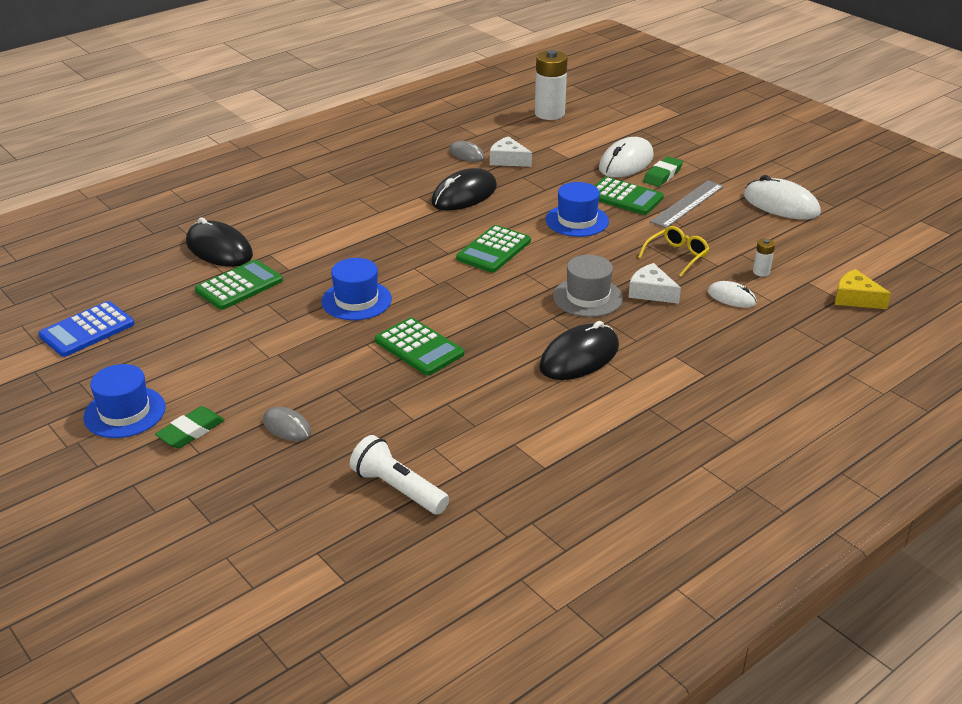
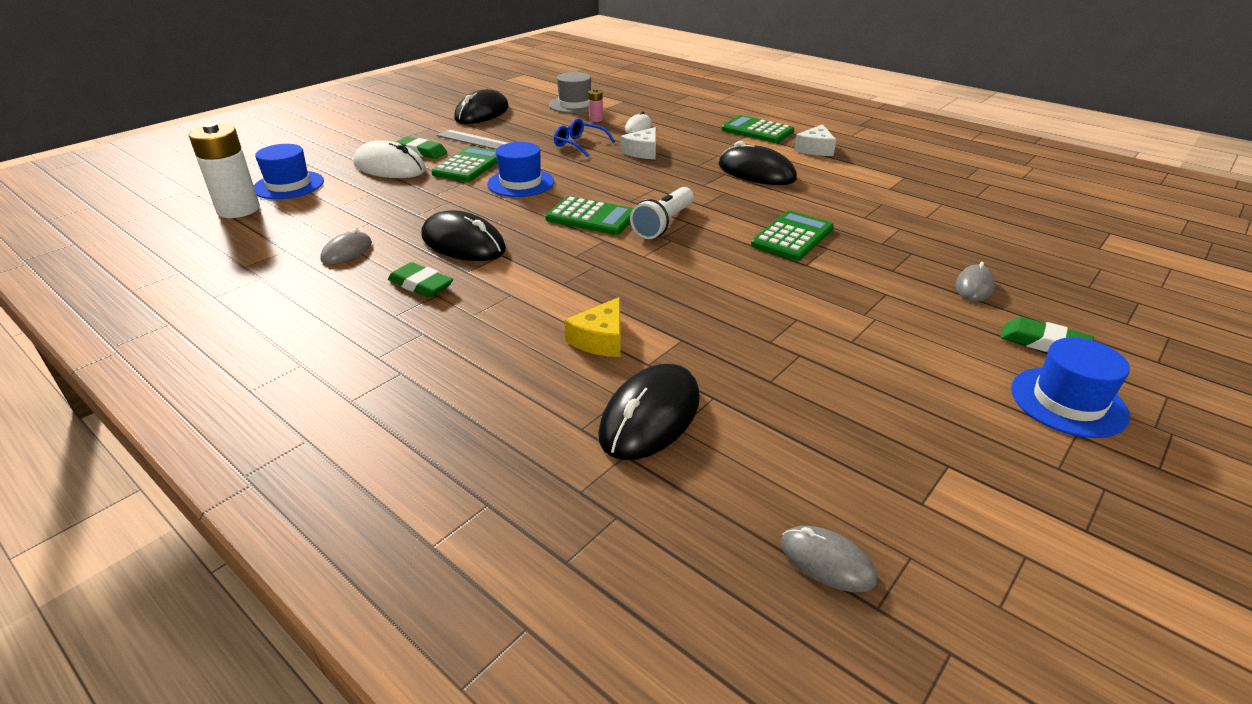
camera: 100 degrees left, 0 degrees up
(83, 283) = (827, 561): none -> grey mouse
(87, 330) = (946, 502): blue calculator -> none
(239, 286) = (742, 373): green calculator -> green calculator (757, 130)
(356, 300) = (729, 281): blue hat -> blue hat (288, 185)
(398, 489) = (991, 224): white flashlight -> white flashlight (663, 224)
(407, 181) = (421, 285): none -> green eraser
(508, 160) = (370, 225): white cheese -> white cheese (815, 149)
(587, 297) = (663, 173): grey hat -> grey hat (575, 105)
(676, 256) = (579, 144): yellow glasses -> blue glasses
(761, 272) = (596, 119): white battery -> pink battery
(781, 204) = (482, 113): white mouse -> black mouse
(855, 298) = (622, 97): yellow cheese -> yellow cheese (600, 339)

